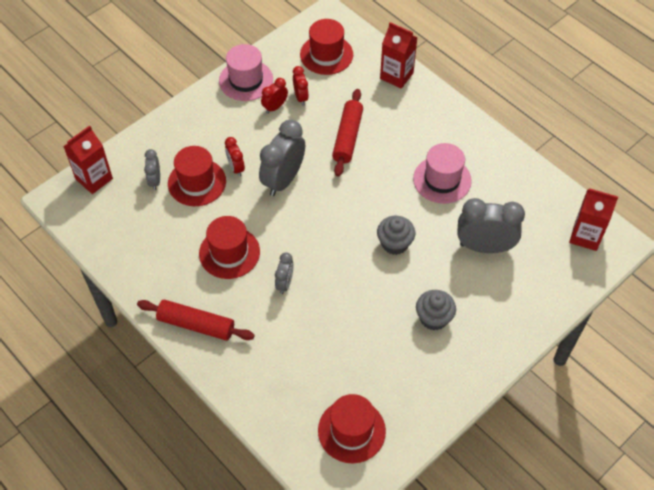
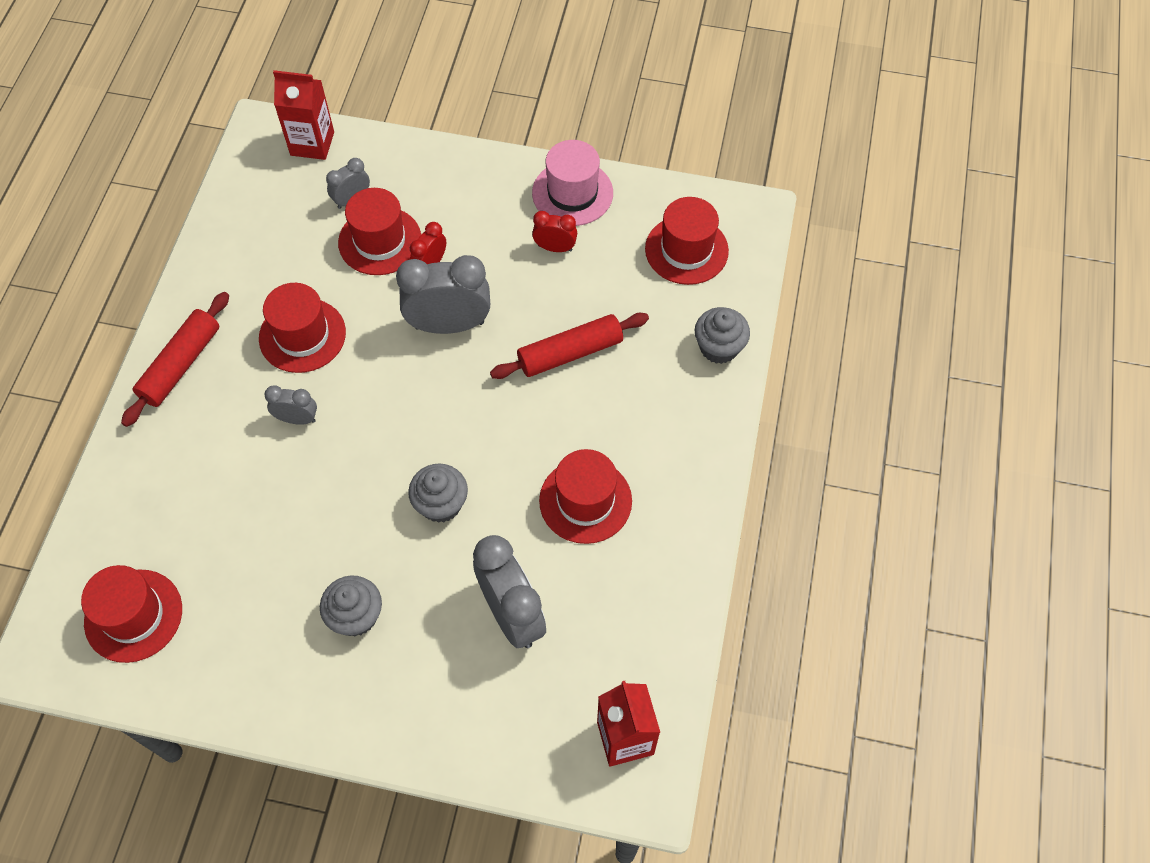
camera: 55 degrees right, 5 degrees up
(196, 325) = (181, 365): red rolling pin -> red rolling pin turned 45 degrees clockwise
(285, 283) = (297, 419): grey clock -> grey clock turned 150 degrees counterclockwise
(301, 97) = (593, 265): red clock -> none
(396, 76) = (719, 347): red carton -> grey cupcake
(442, 180) = (585, 501): pink hat -> red hat

